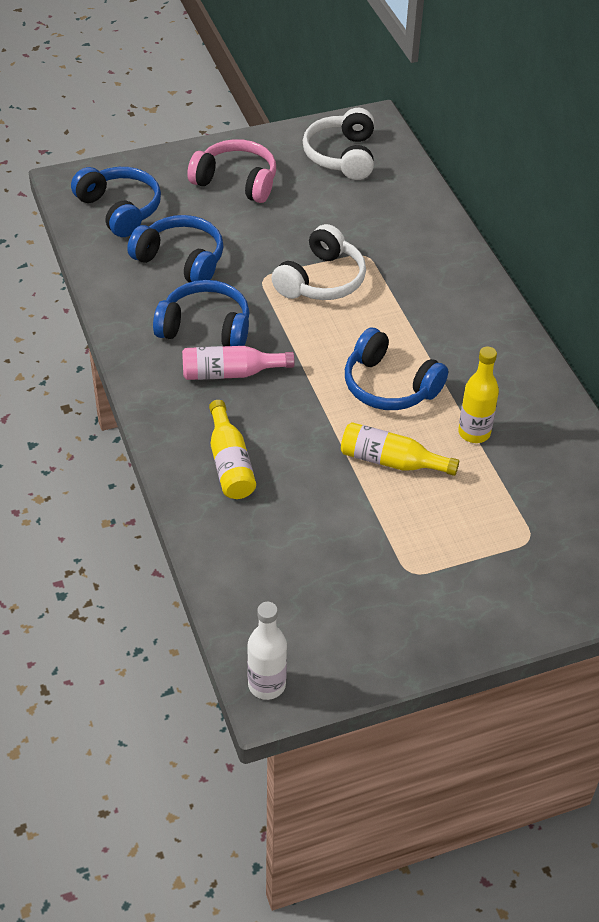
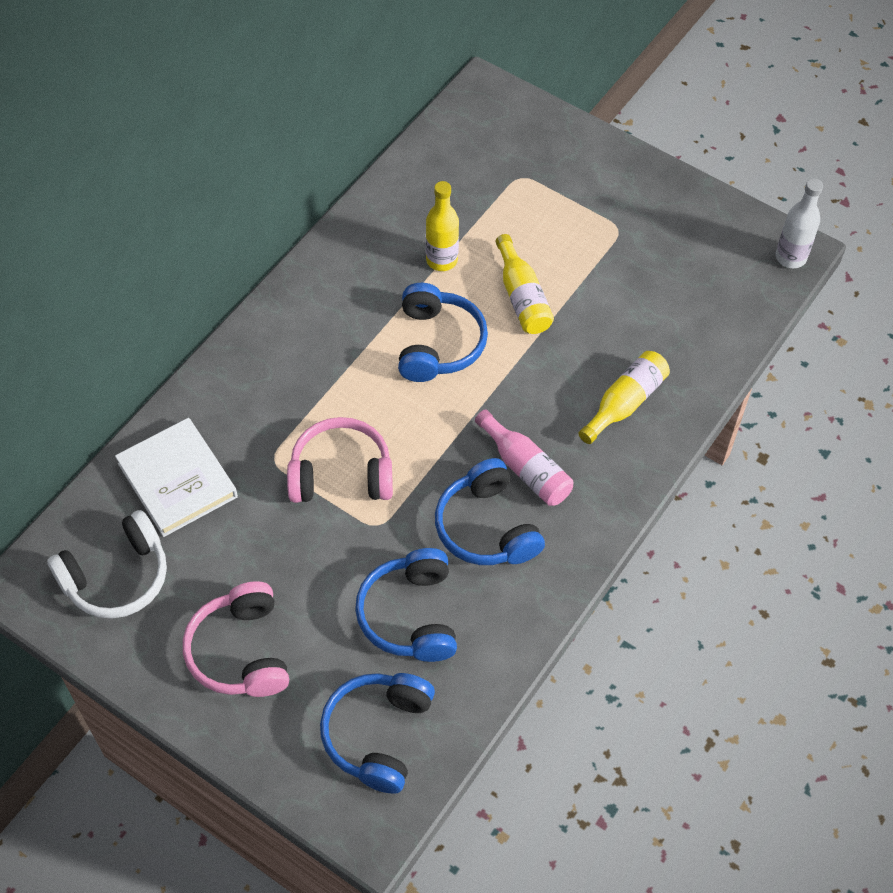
camera: 125 degrees left, 10 degrees up
(321, 280) = (341, 474): white headphones -> pink headphones
(391, 207) = (177, 480): none -> white book

